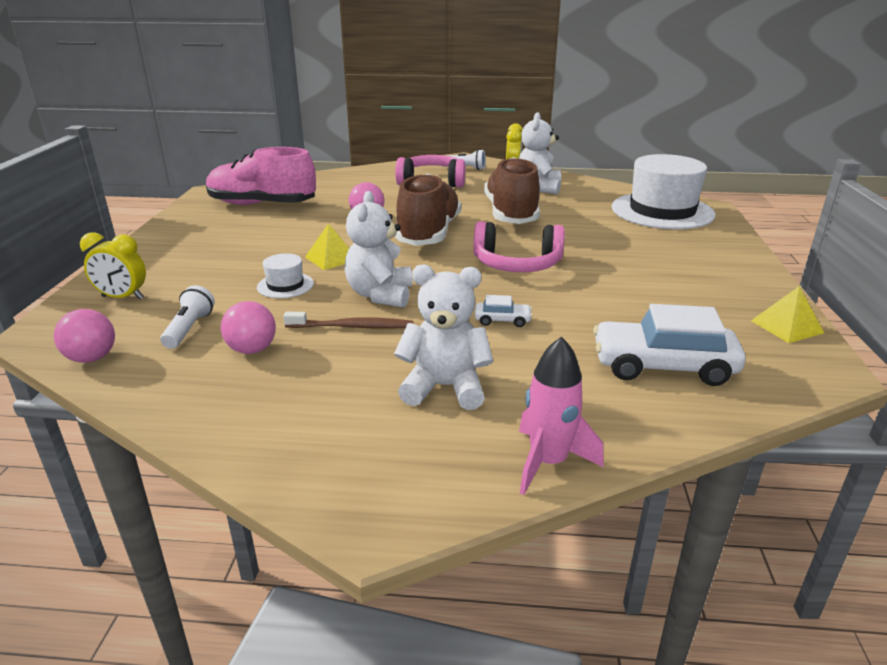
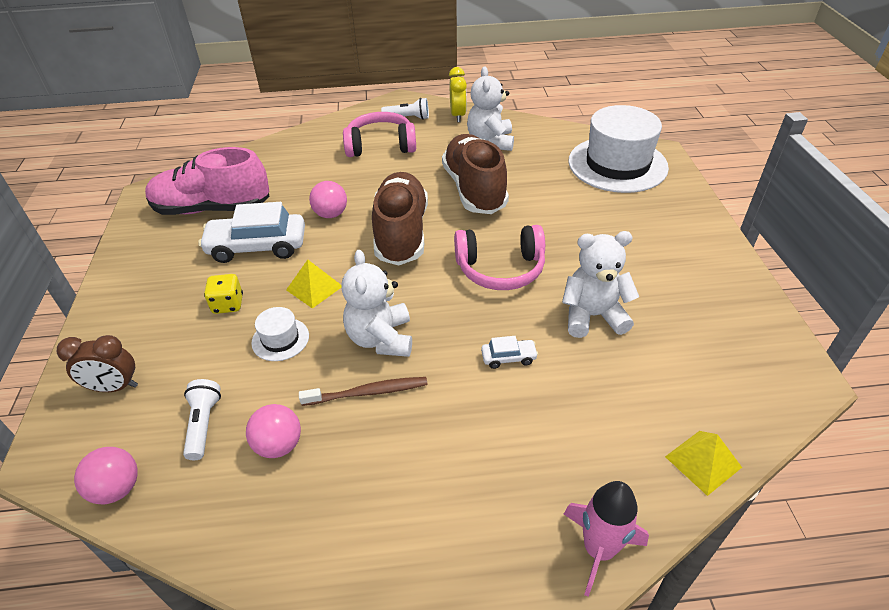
camera: 10 degrees left, 15 degrees up
(122, 297) = (114, 387): yellow clock -> brown clock
(248, 260) = (228, 304): none -> yellow dice
(445, 387) = (481, 465): white teddy bear -> white teddy bear (593, 316)
(663, 366) = (667, 399): white car -> white car (257, 247)
(786, 326) = (761, 323): yellow pyramid -> yellow pyramid (703, 461)

